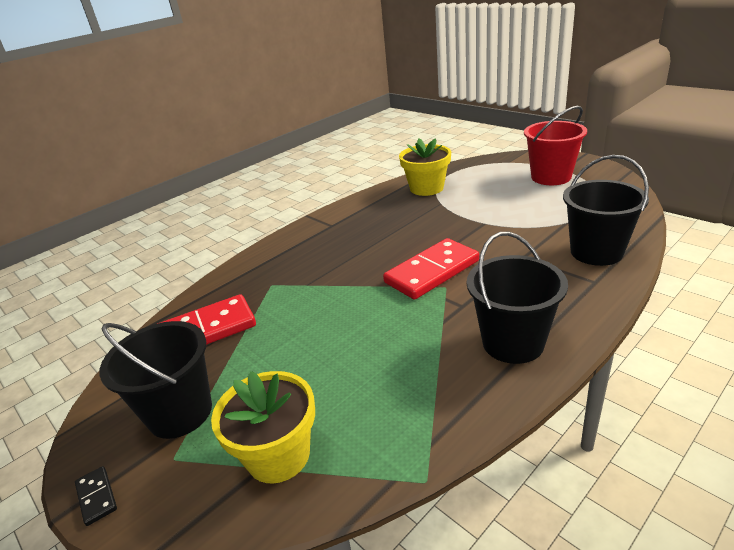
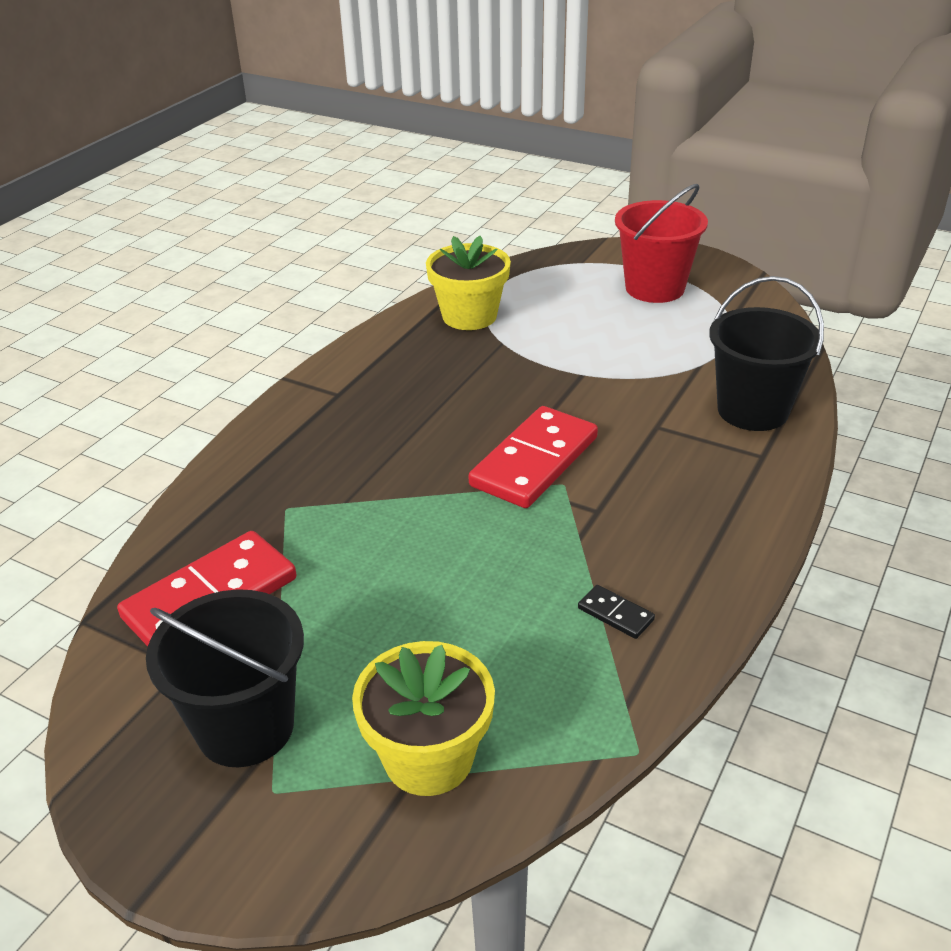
camera: 20 degrees left, 5 degrees up
(97, 497) = (183, 864): black domino -> black domino (615, 614)
(513, 342) = (684, 556): black bucket -> none

